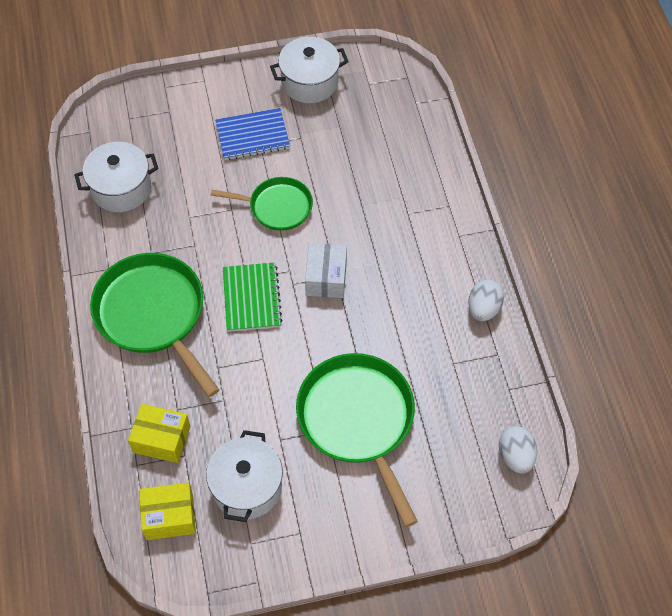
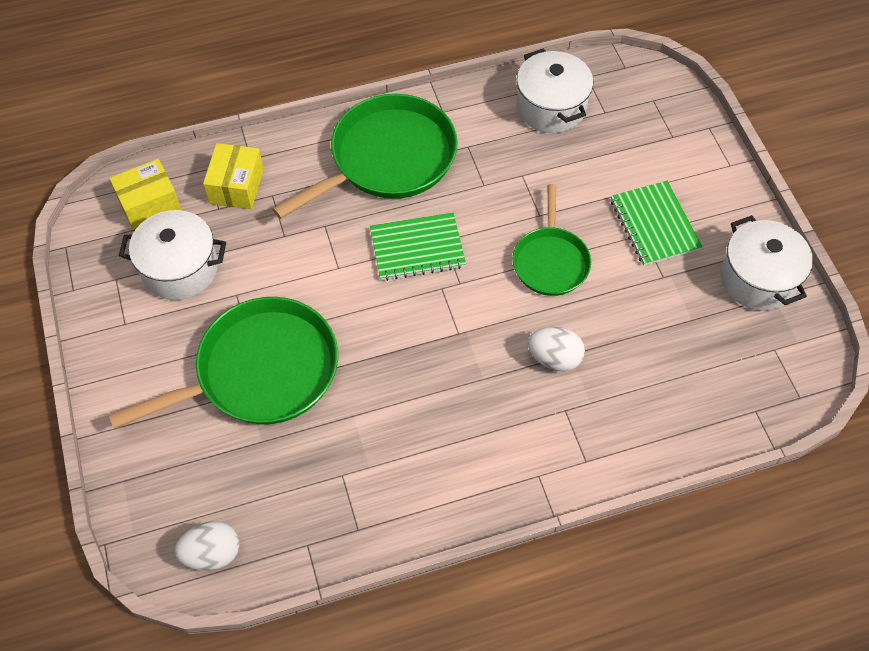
camera: 85 degrees right, 0 degrees up
(169, 516) = (149, 204): yellow box -> yellow box turned 75 degrees clockwise
(252, 136) = (654, 225): blue notebook -> green notebook
(326, 278) = (453, 322): white box -> none
(483, 309) = (425, 510): white egg -> white egg (554, 358)

